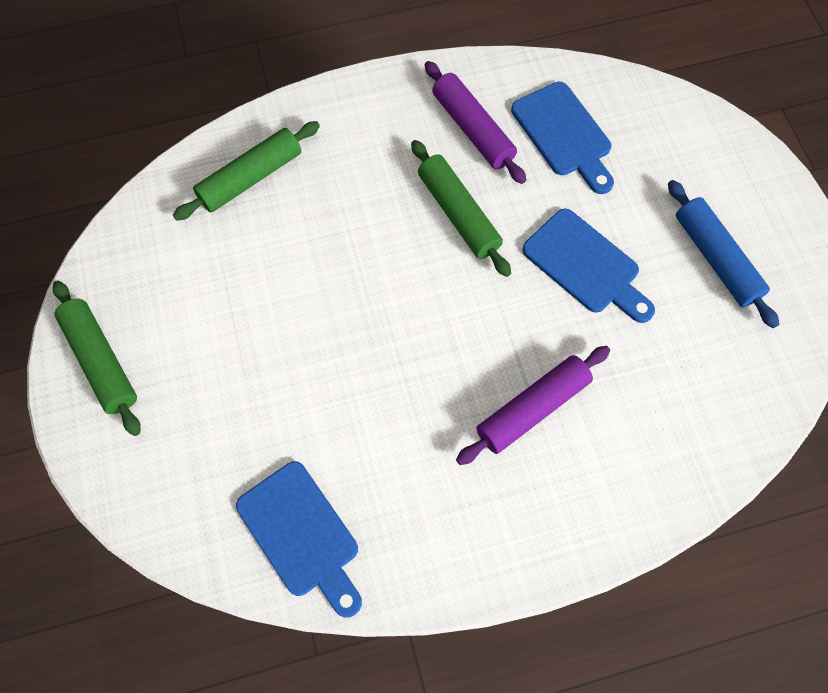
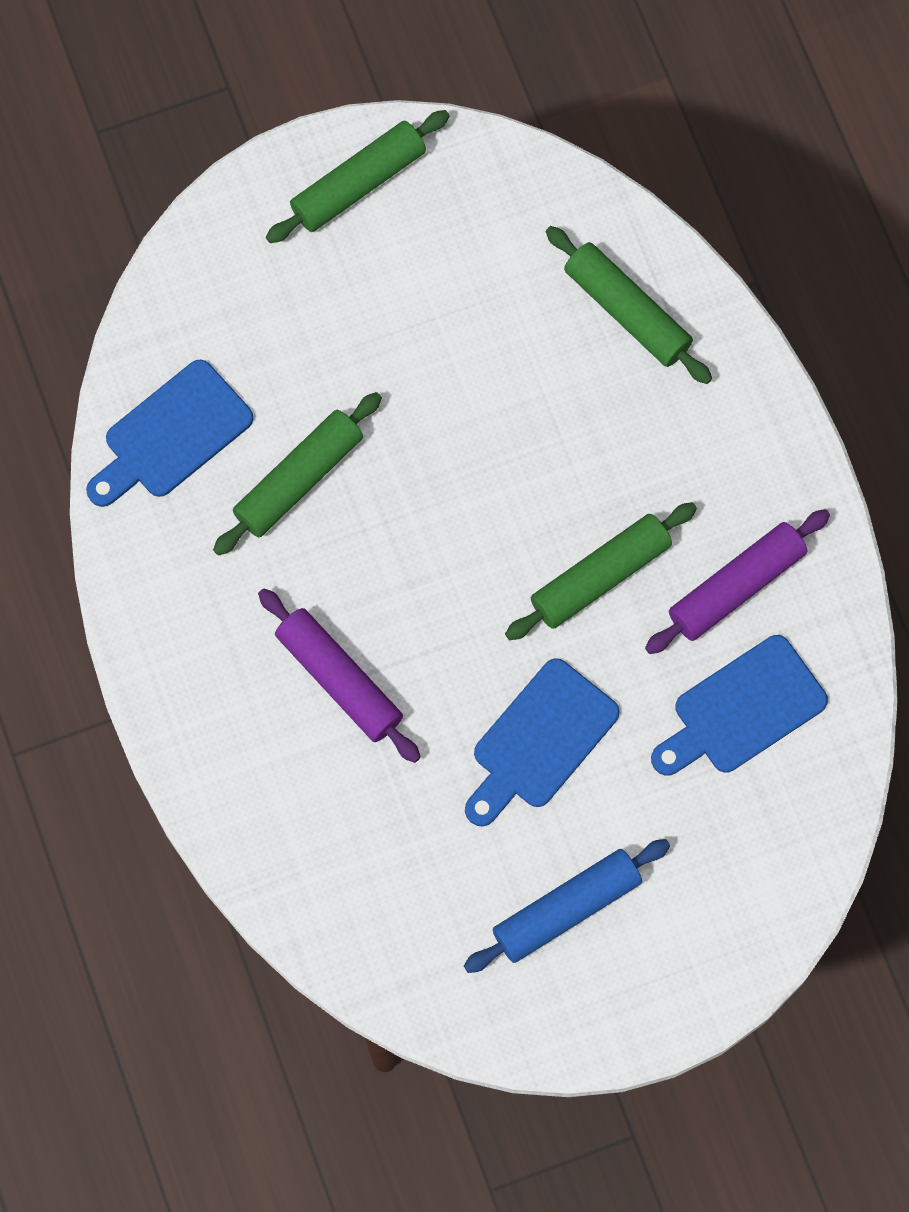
camera: 85 degrees right, 5 degrees up
(356, 428) = (299, 479): none -> green rolling pin

